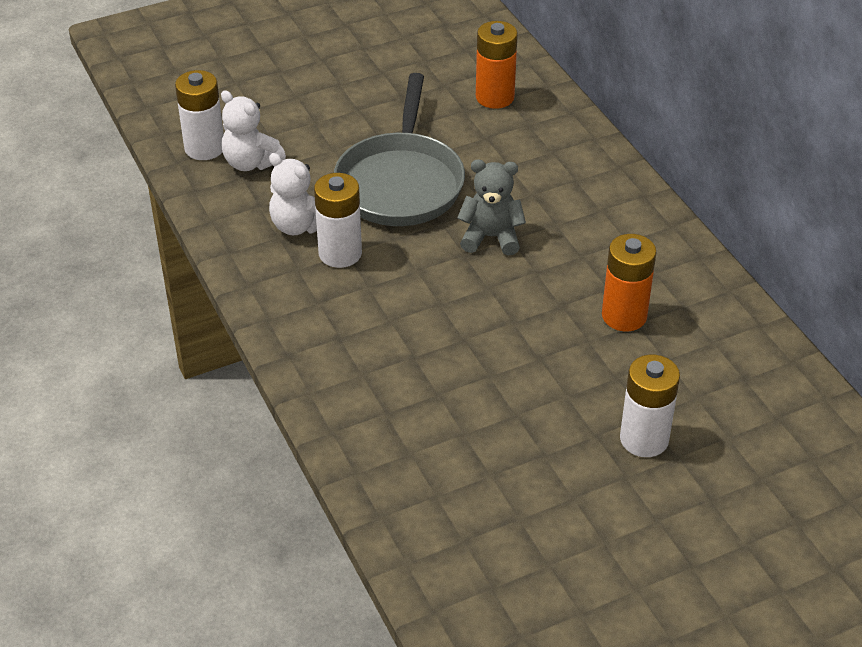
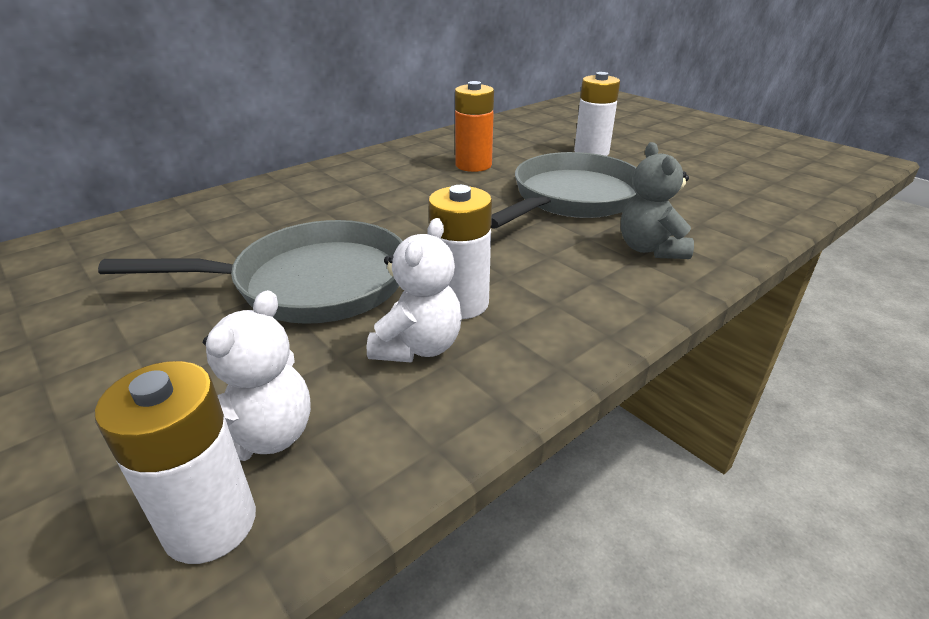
camera: 105 degrees left, 10 degrees down
(491, 237) = (397, 221): grey teddy bear -> grey teddy bear (650, 249)
(495, 97) = (138, 246): orange battery -> none
(503, 373) = (572, 198): none -> grey pan

